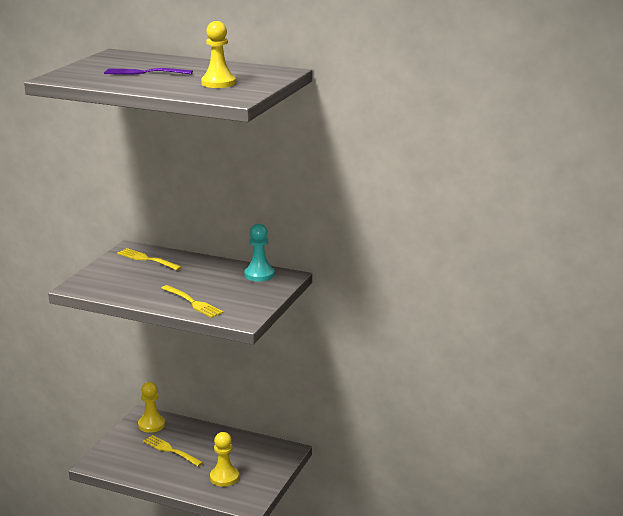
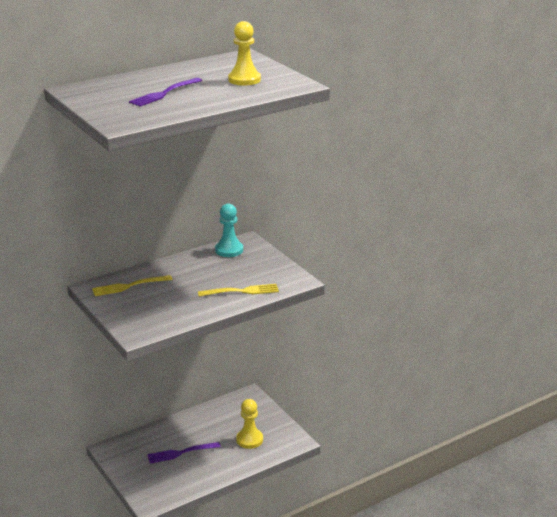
camera: 55 degrees left, 5 degrees up
(151, 425) = (130, 449): yellow pawn -> none
(171, 450) = (181, 453): yellow fork -> purple fork

